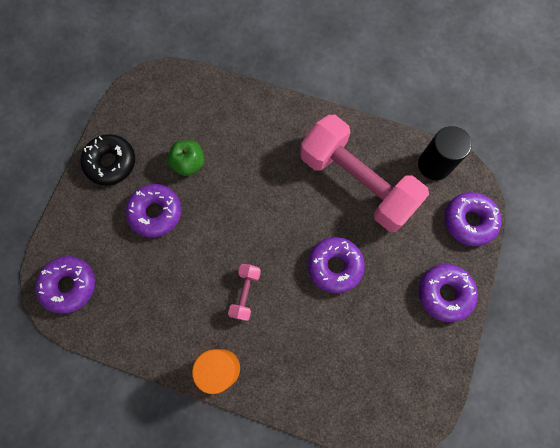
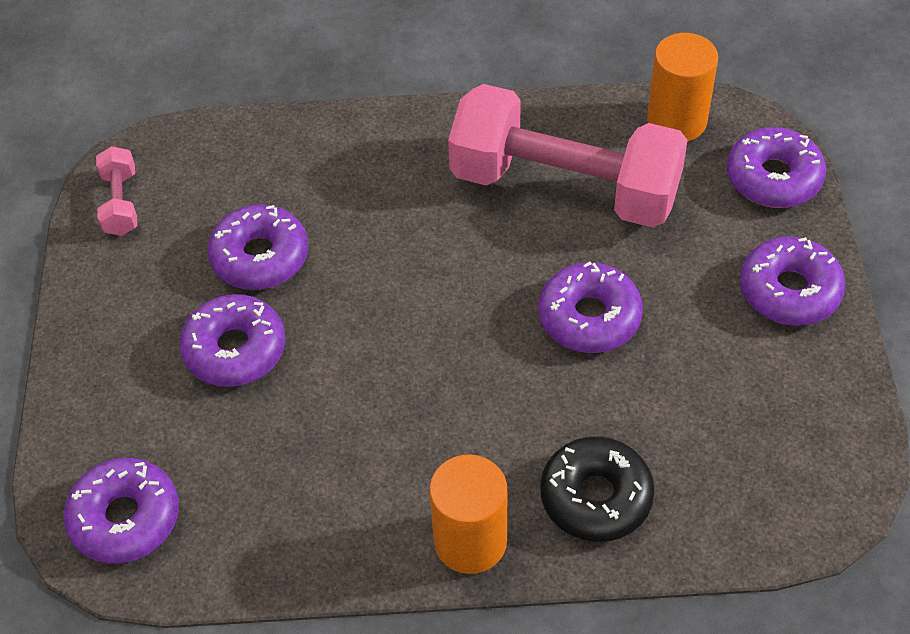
camera: 20 degrees left, 20 degrees down
(111, 163) = (116, 304): black donut -> black donut (596, 497)
(189, 163) = (260, 257): green apple -> purple donut
(245, 293) = (456, 412): pink dumbbell -> pink dumbbell (121, 203)
(434, 165) = (676, 121): black cylinder -> orange cylinder

